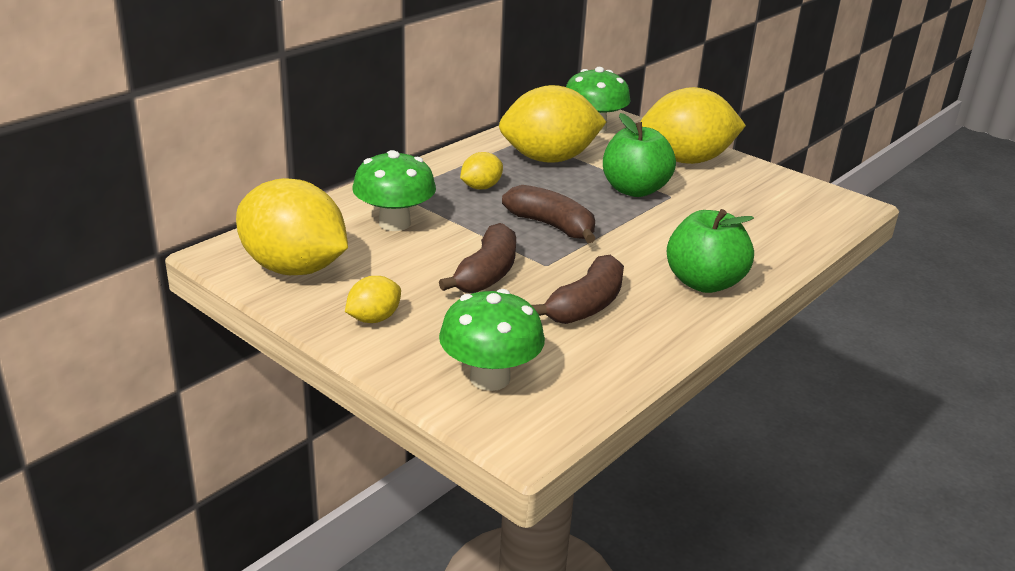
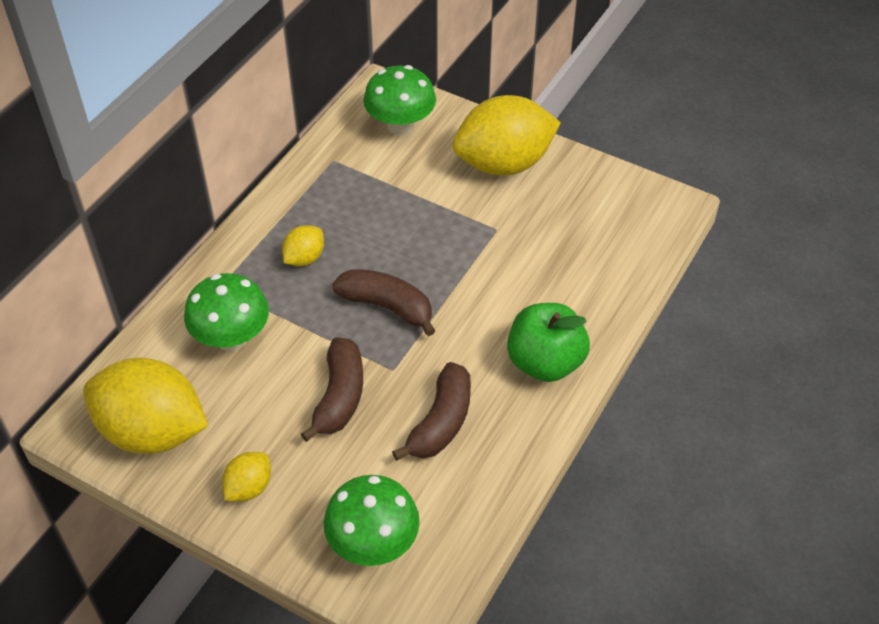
camera: 10 degrees left, 20 degrees up
(549, 159) = (364, 193): yellow lemon -> none
(634, 190) = (459, 228): green apple -> none

